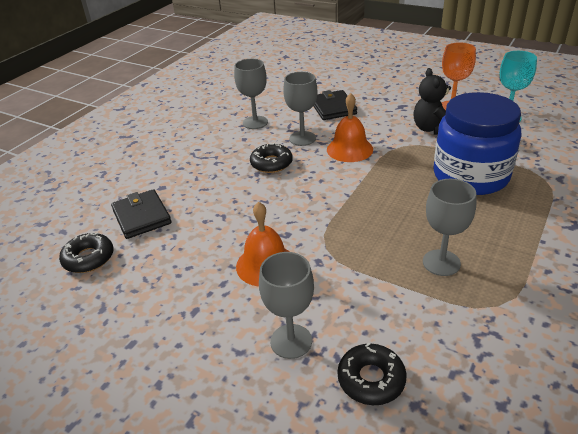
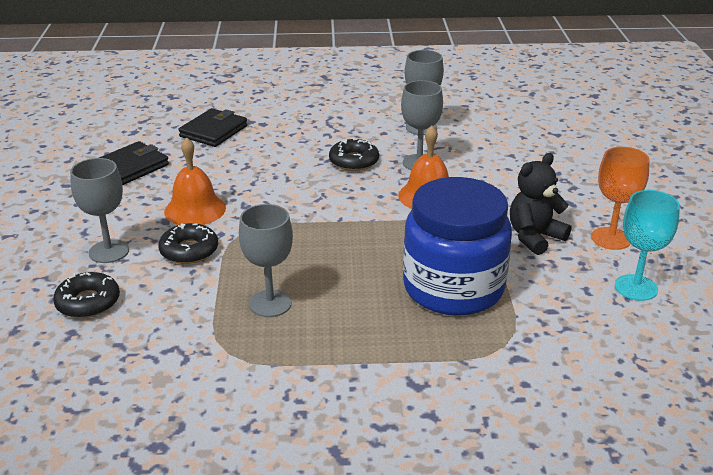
camera: 55 degrees right, 5 degrees down
(88, 258) = (145, 131): black donut -> black donut (189, 250)
(333, 108) = (506, 160): black wallet -> black wallet (131, 167)

